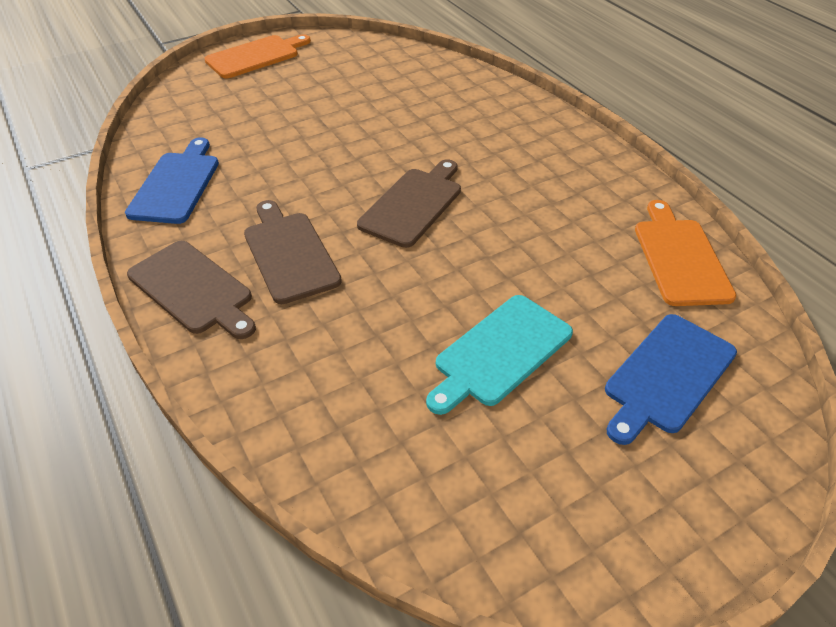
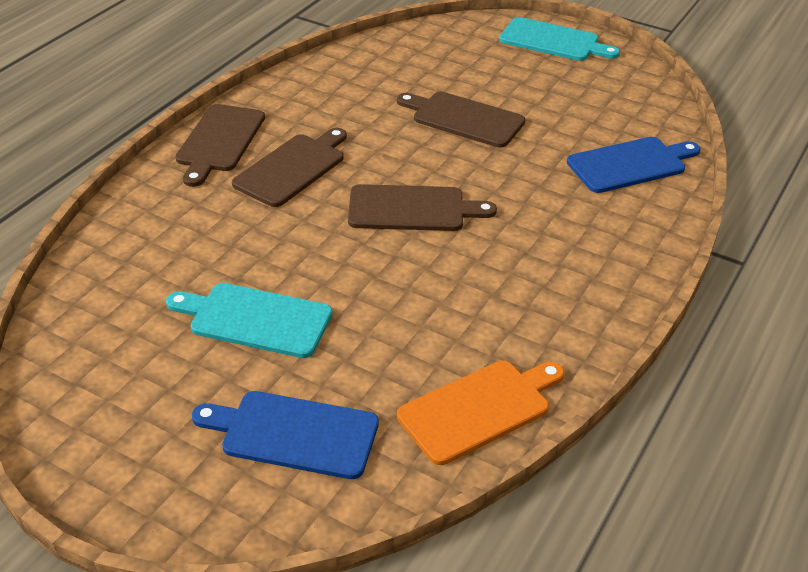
camera: 60 degrees right, 5 degrees down
(176, 184) = (330, 82): blue cutting board -> blue cutting board (630, 164)
(256, 56) = (553, 41): orange cutting board -> turquoise cutting board
(314, 134) = (464, 119): none -> brown cutting board

